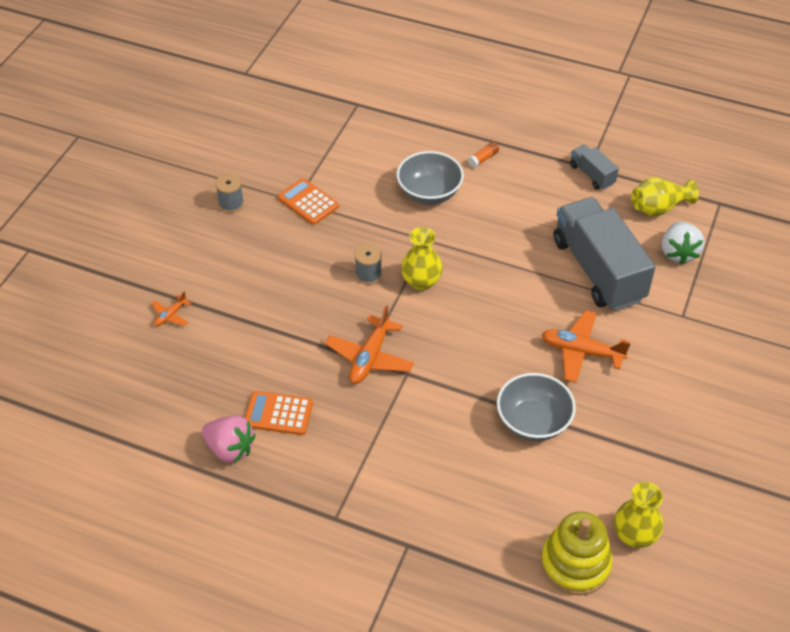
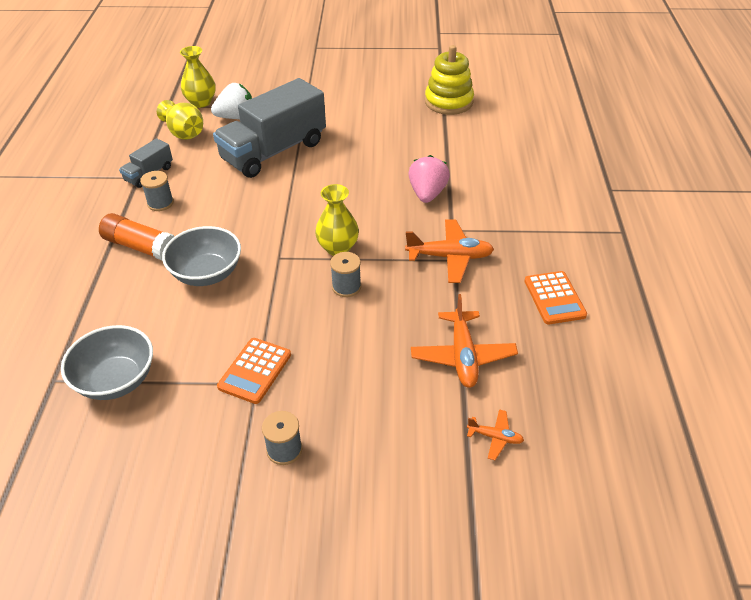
camera: 110 degrees left, 5 degrees down
(230, 449) = (617, 318): pink strawberry -> pink strawberry (427, 194)
(483, 159) = (140, 247): orange glue stick -> orange glue stick, size x2.03
(533, 422) = (454, 155): grey bowl -> grey bowl (116, 380)
(541, 177) = (160, 203): none -> grey spool
(575, 564) = (556, 118): yellow stacking toy -> yellow stacking toy (448, 102)
(581, 352) = (369, 145): orange plane -> orange plane (462, 356)
(634, 535) = (514, 100): yellow vase -> yellow vase (201, 102)

